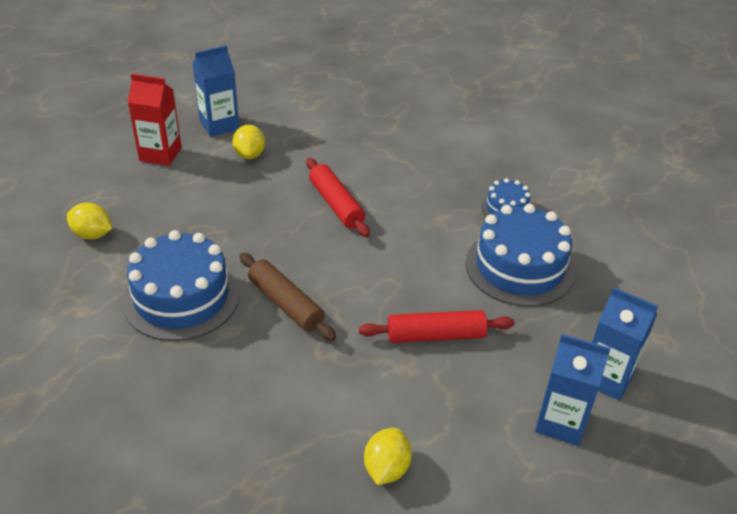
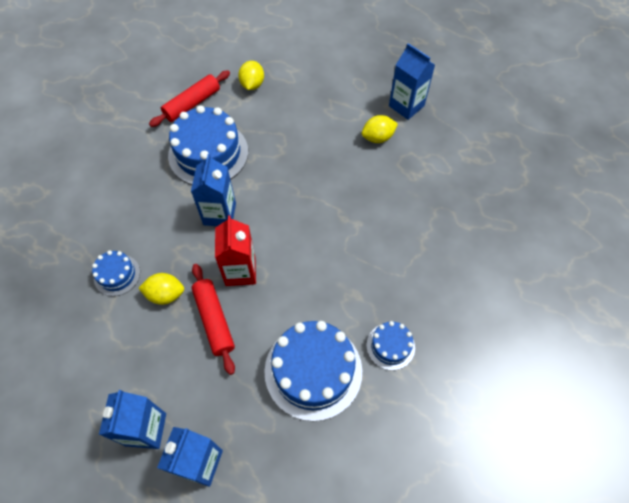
camera: 75 degrees right, 20 degrees up
(160, 154) = (352, 85): red carton -> red carton (240, 271)
(286, 304) = (219, 214): brown rolling pin -> blue carton
(333, 425) = (117, 275): none -> blue cake
(336, 204) = (341, 213): red rolling pin -> red rolling pin (192, 104)
(386, 468) = (86, 316): yellow lemon -> yellow lemon (165, 294)

